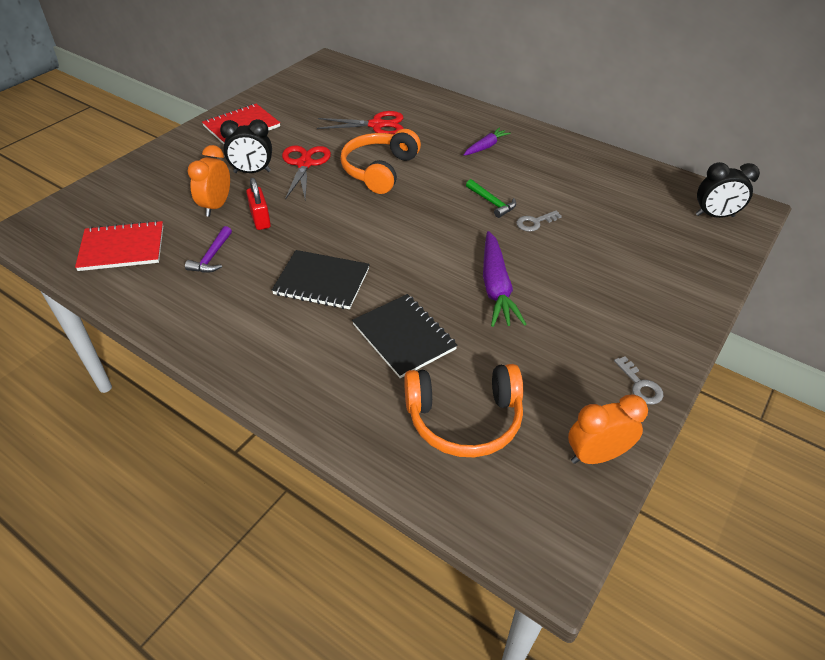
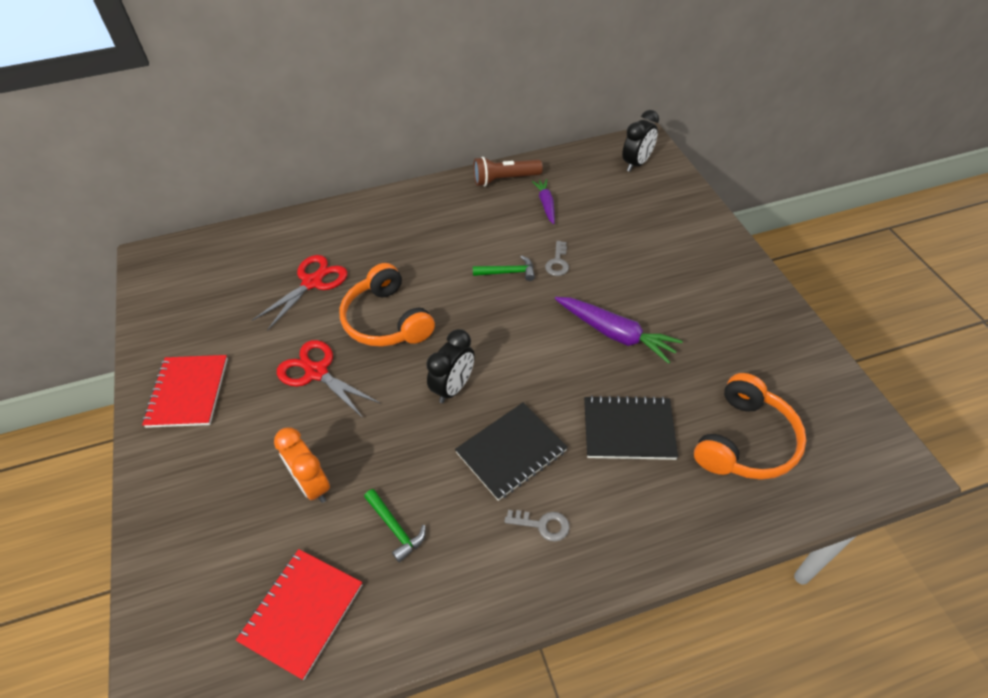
camera: 50 degrees left, 5 degrees up
(212, 257) = (395, 528): purple hammer -> green hammer
(252, 172) = (284, 423): black clock -> black clock (453, 387)
(260, 219) = (373, 455): red padlock -> none
(486, 147) = (428, 229): purple carrot -> purple carrot (546, 204)
(587, 156) = (504, 180): none -> brown flashlight
(596, 455) = (825, 384): orange clock -> none
(640, 385) = (775, 317): grey key -> grey key (542, 525)

